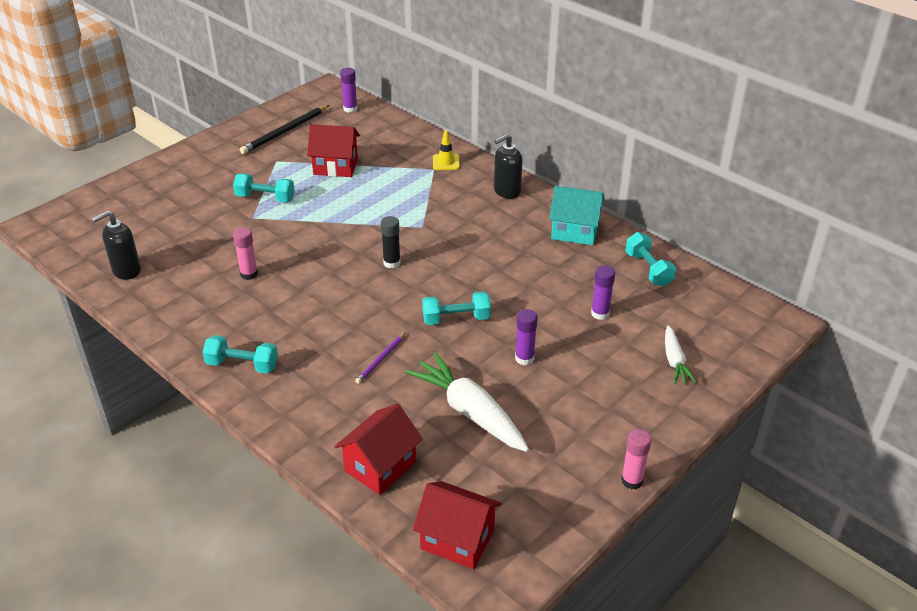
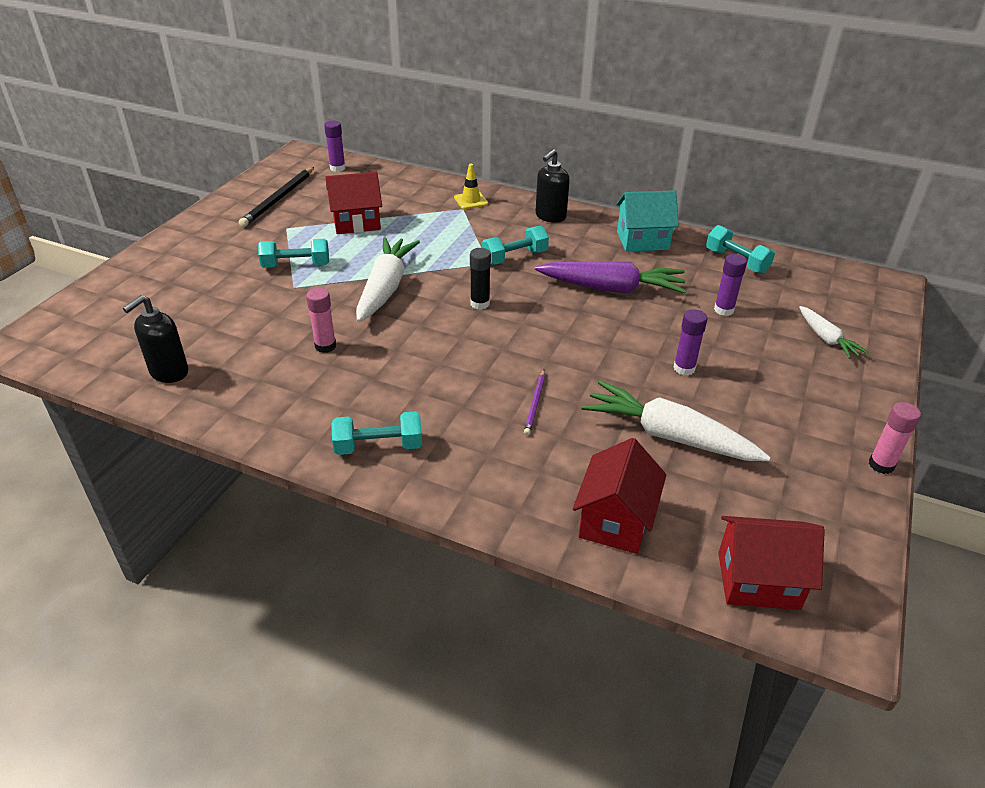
camera: 20 degrees left, 0 degrees up
(324, 233) = (385, 288): none -> white carrot
(456, 319) = (586, 345): turquoise dumbbell -> turquoise dumbbell (514, 257)
(513, 272) = (612, 289): none -> purple carrot

